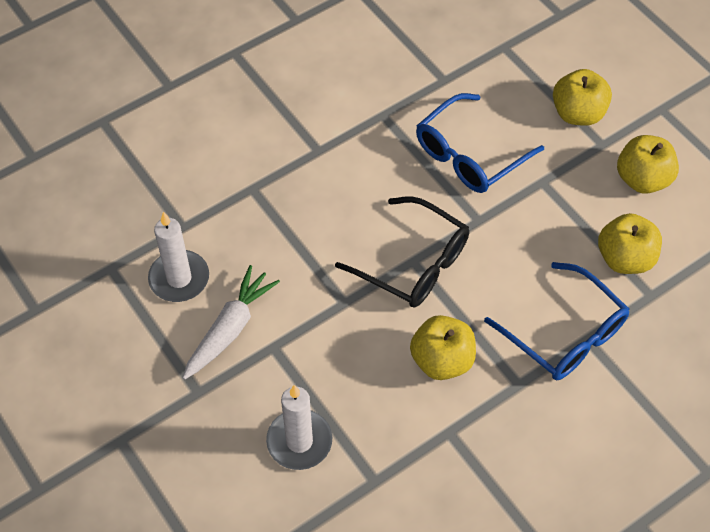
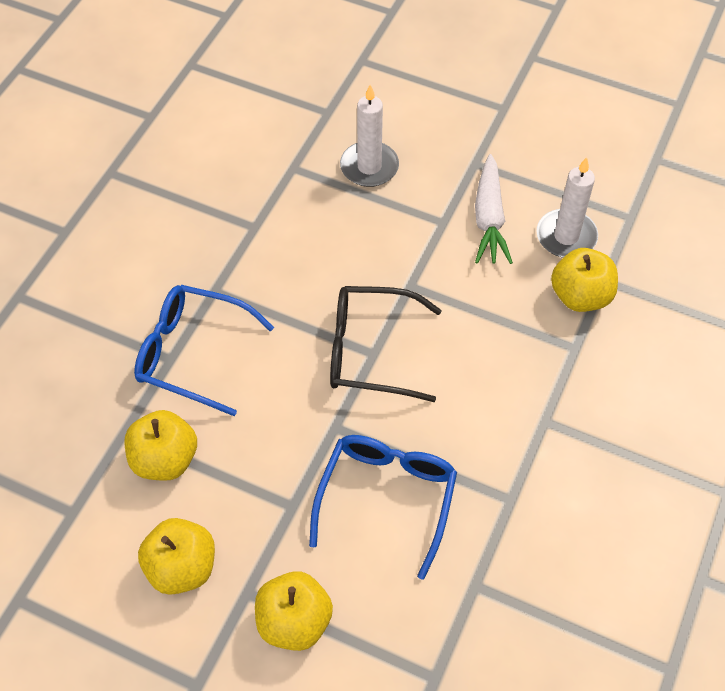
camera: 150 degrees right, 0 degrees up
(442, 360) = (292, 278): yellow apple -> yellow apple (580, 296)

